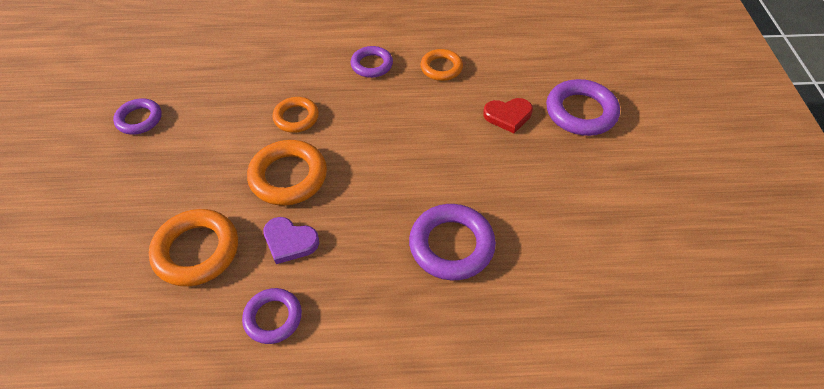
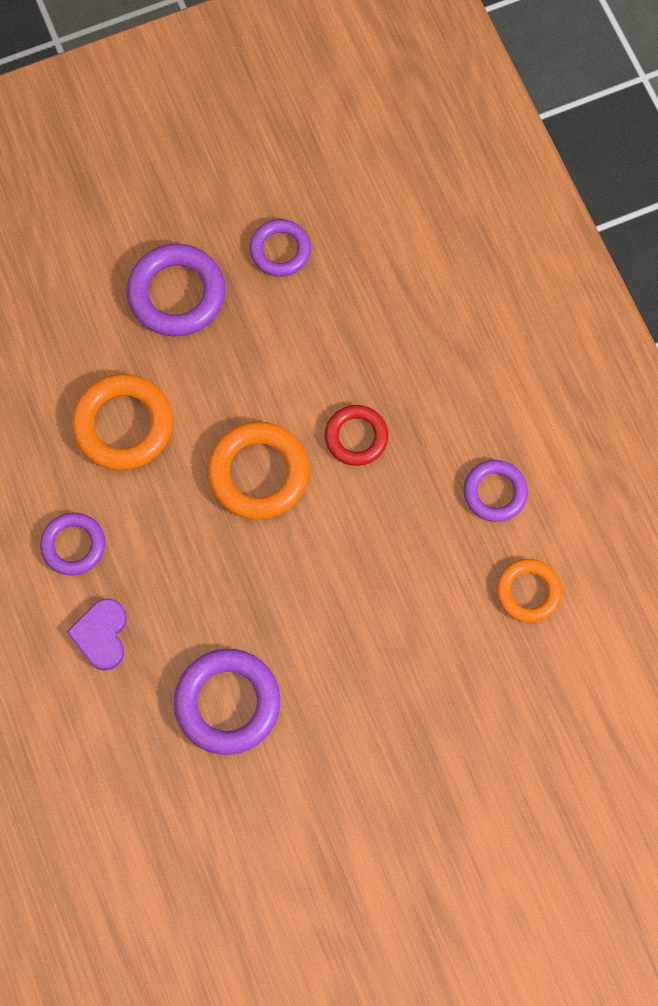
camera: 70 degrees right, 20 degrees up
(289, 241) = (169, 518): purple heart -> purple heart (101, 635)
(296, 117) = (356, 437): orange ring -> red ring
(508, 116) = (467, 714): red heart -> none
(581, 112) = (514, 814): purple ring -> purple ring (176, 294)

